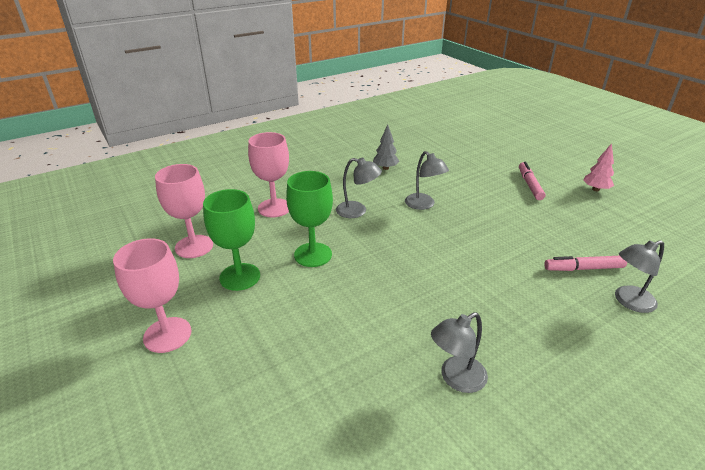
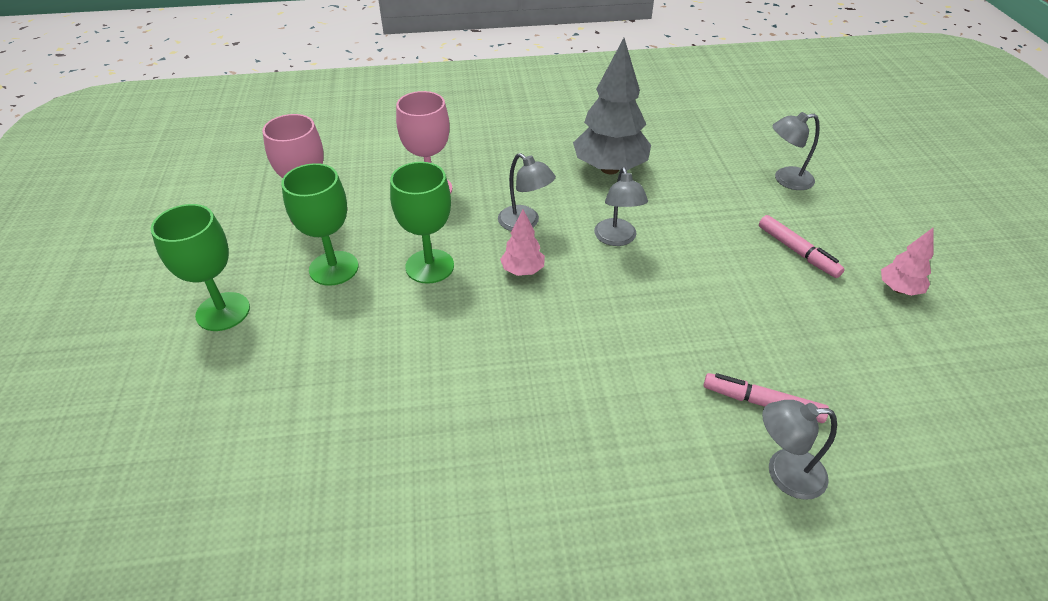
camera: 25 degrees right, 10 degrees up
(167, 335) = (223, 311): pink goblet -> green goblet
(379, 239) = (523, 270): none -> pink tree
(385, 168) = (609, 169): grey tree -> grey tree, size x2.03
(456, 378) = (472, 479): grey lamp -> grey lamp (786, 179)
(529, 185) = (797, 252): pink marker -> pink marker turned 120 degrees clockwise

